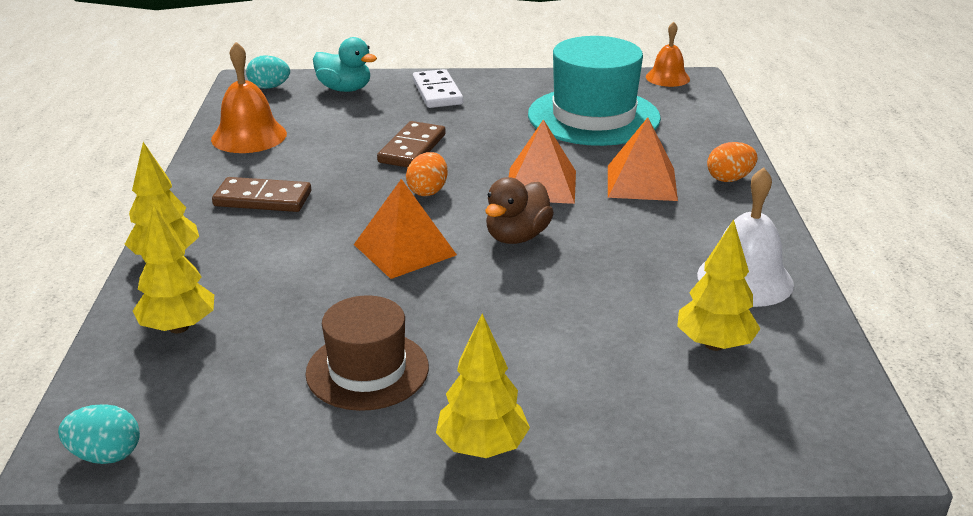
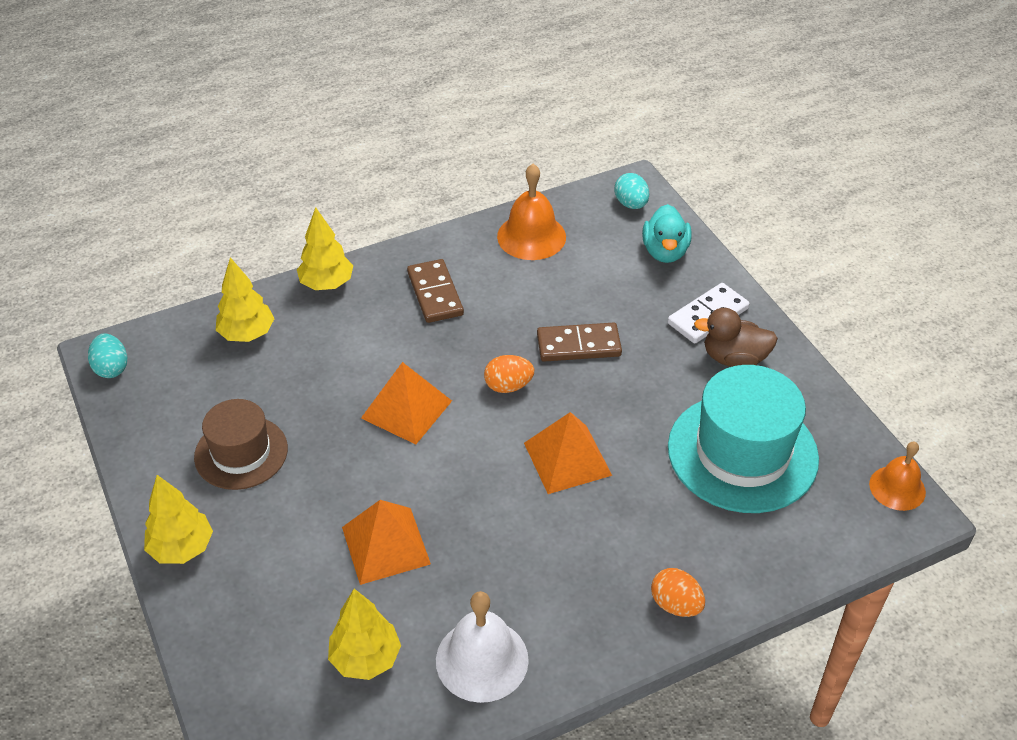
camera: 65 degrees right, 15 degrees up
(517, 236) = (466, 473): brown duck -> brown duck (734, 358)
(641, 182) = (621, 533): orange pyramid -> orange pyramid (386, 545)

